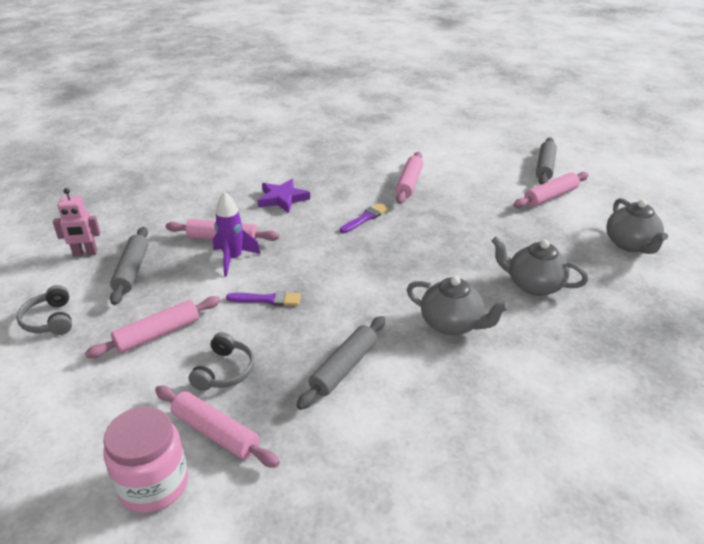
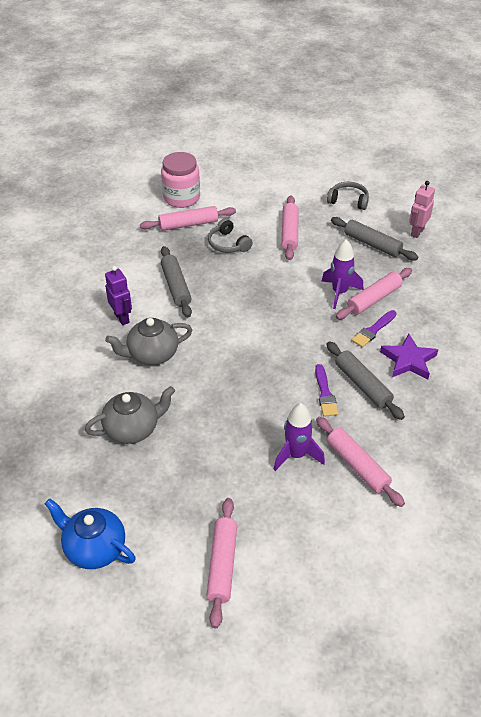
camera: 130 degrees right, 10 degrees up
(267, 299) = (274, 287): purple brush -> purple brush (373, 330)
(436, 206) = (296, 455): none -> purple rocket
(438, 378) = (122, 318): none -> purple robot
(545, 167) = (280, 623): grey rolling pin -> grey rolling pin (363, 385)
(630, 244) = (94, 548): grey teapot -> blue teapot

